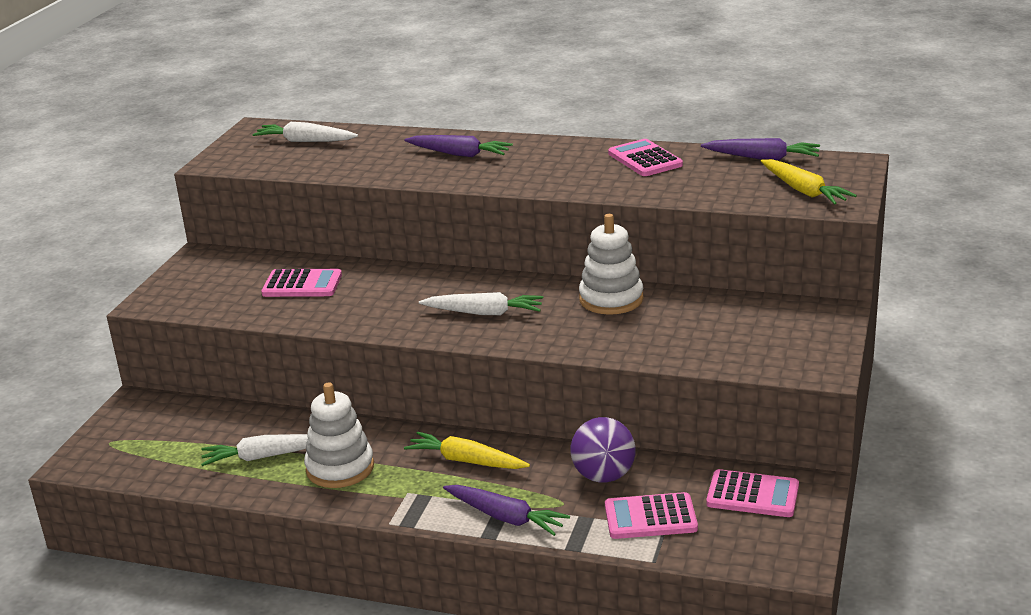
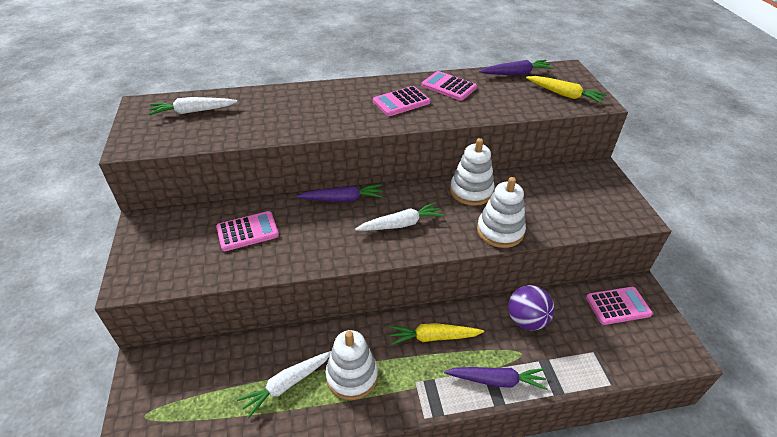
camera: 30 degrees left, 15 degrees up
(459, 154) = (322, 103): purple carrot -> purple carrot (342, 199)
(604, 344) = (500, 231): none -> white stacking toy
(650, 517) = (580, 346): pink calculator -> pink calculator (401, 102)

